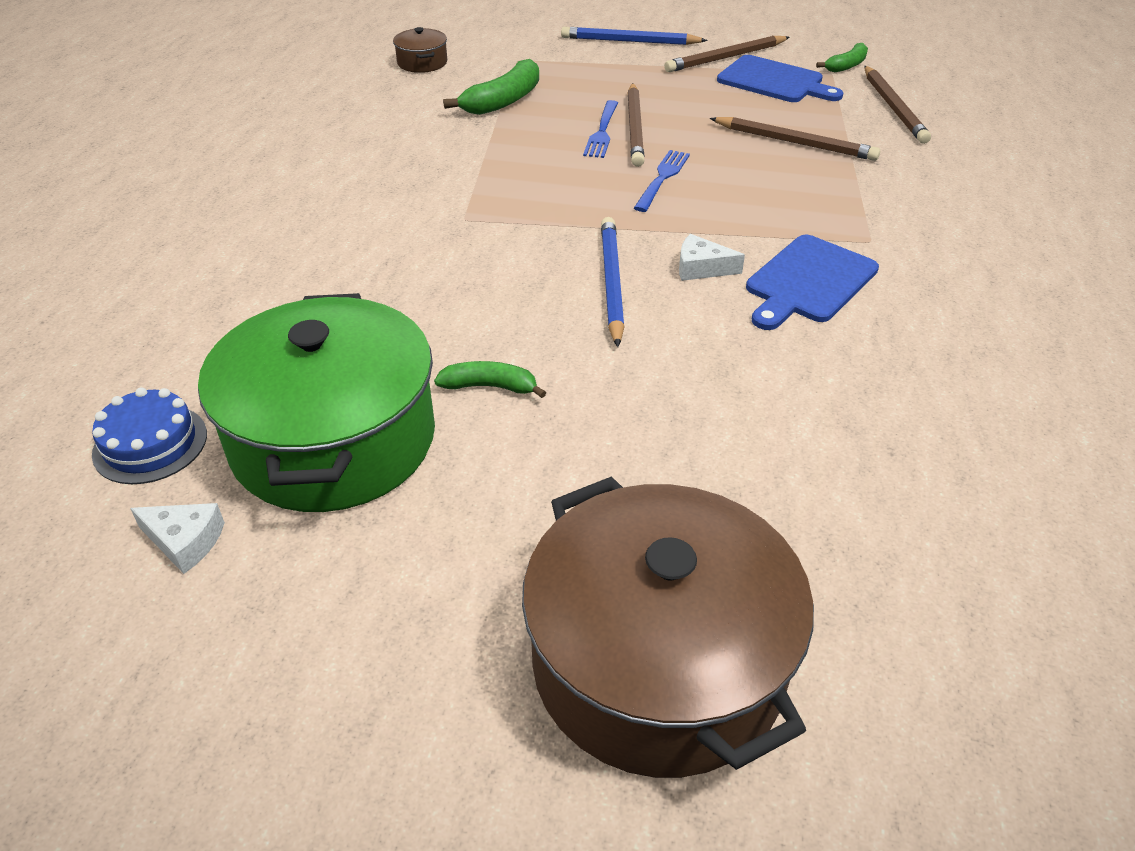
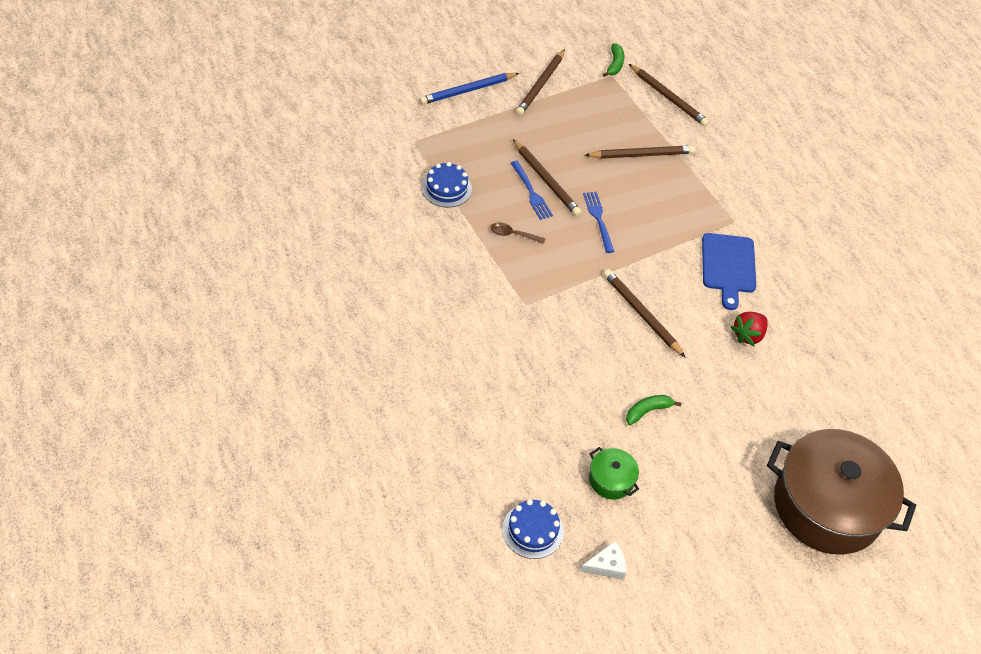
camera: 40 degrees left, 10 degrees up
(333, 440) = (611, 480): green pot -> green pot, size x0.41
(422, 63) = (355, 171): brown pot -> none
(503, 101) = (446, 188): green banana -> blue cake
(531, 157) = (513, 234): none -> brown spoon
(611, 283) = (641, 314): blue pencil -> brown pencil
(701, 268) = (674, 281): white cheese -> none
(757, 366) = (748, 335): none -> red strawberry
(774, 81) = (586, 98): blue cutting board -> none

